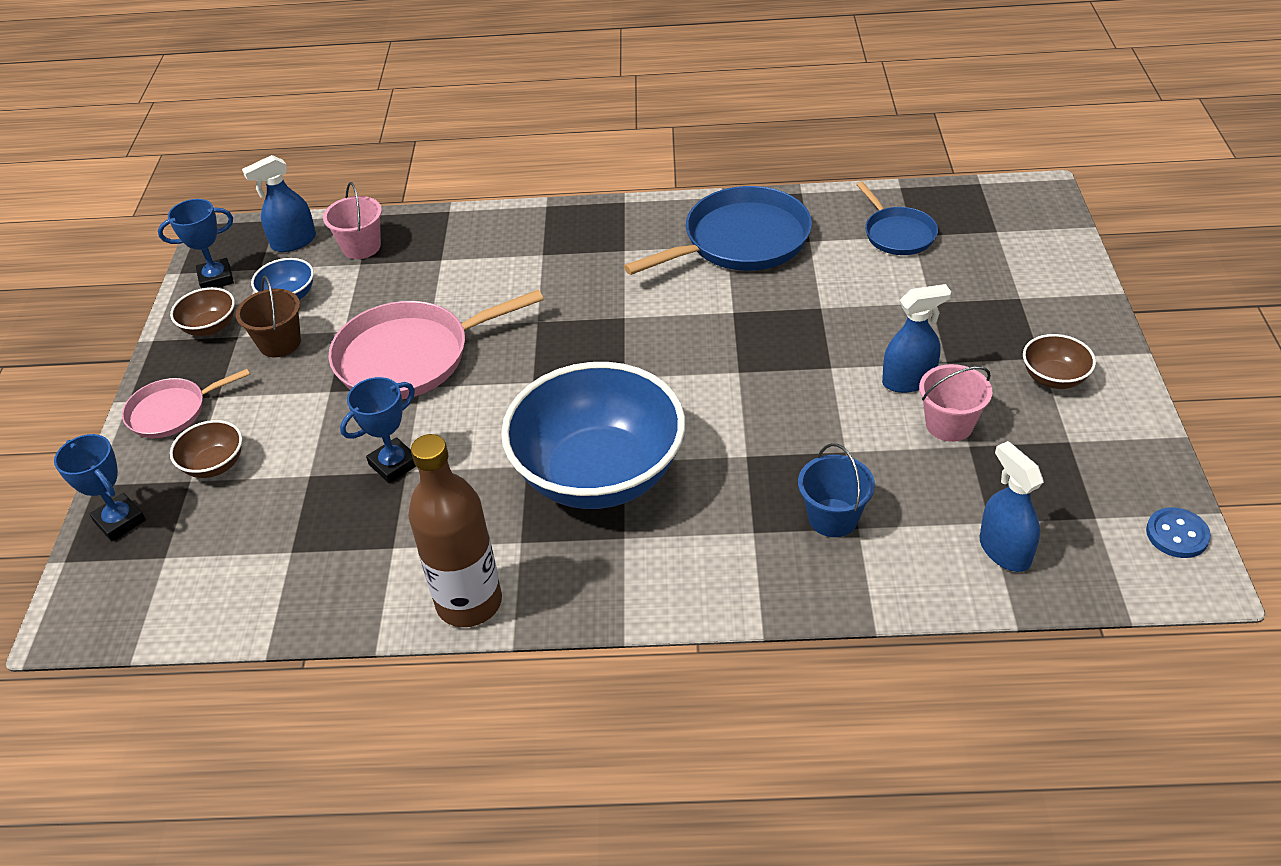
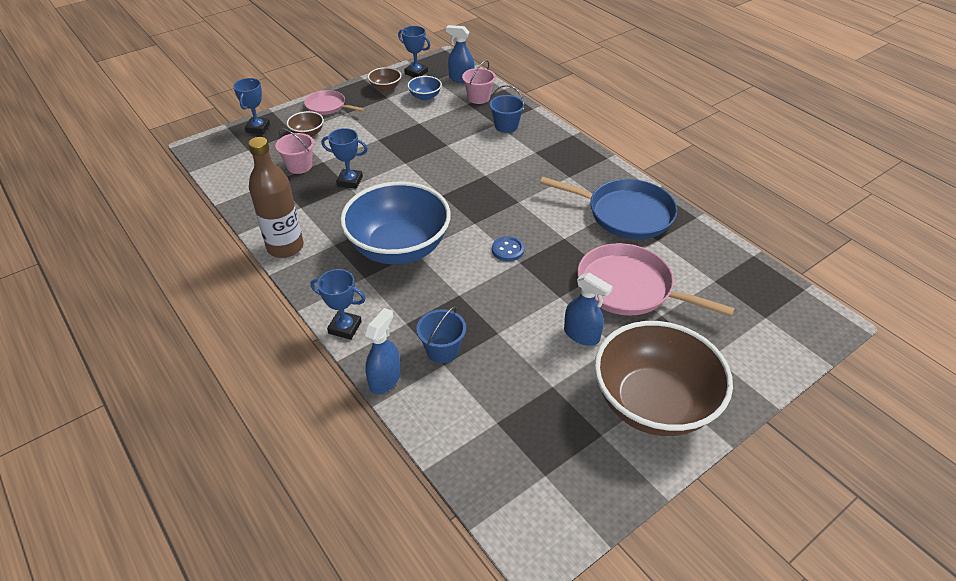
camera: 50 degrees right, 0 degrees up
(280, 343) = (394, 110): brown bucket -> none
(410, 357) = (421, 150): pink pan -> pink pan (629, 287)
(457, 252) = (506, 126): none -> blue bucket
(706, 601) = (345, 327): none -> blue trophy
(897, 234) = (707, 273): blue pan -> none
(949, 424) = (561, 369): pink bucket -> pink bucket (299, 166)
(1004, 550) = (479, 439): blue spray bottle -> blue spray bottle (385, 379)
(1053, 378) = (653, 403): brown bowl -> brown bowl, size x2.44
(1177, 534) = (567, 527): blue button -> blue button (508, 250)

